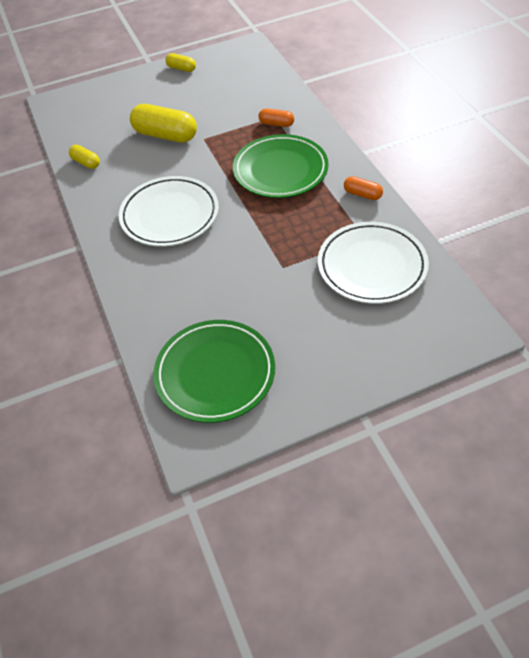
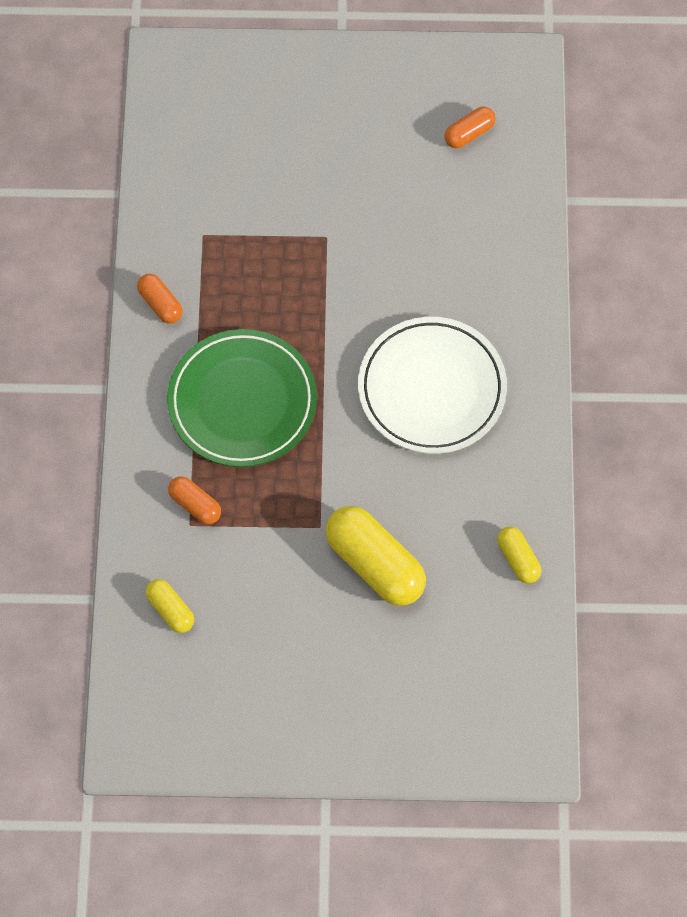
camera: 160 degrees left, 15 degrees up
(181, 68) = (278, 739): yellow capsule -> yellow capsule (170, 610)
(215, 373) = (469, 133): green plate -> orange capsule
(372, 266) = (221, 189): white plate -> none

